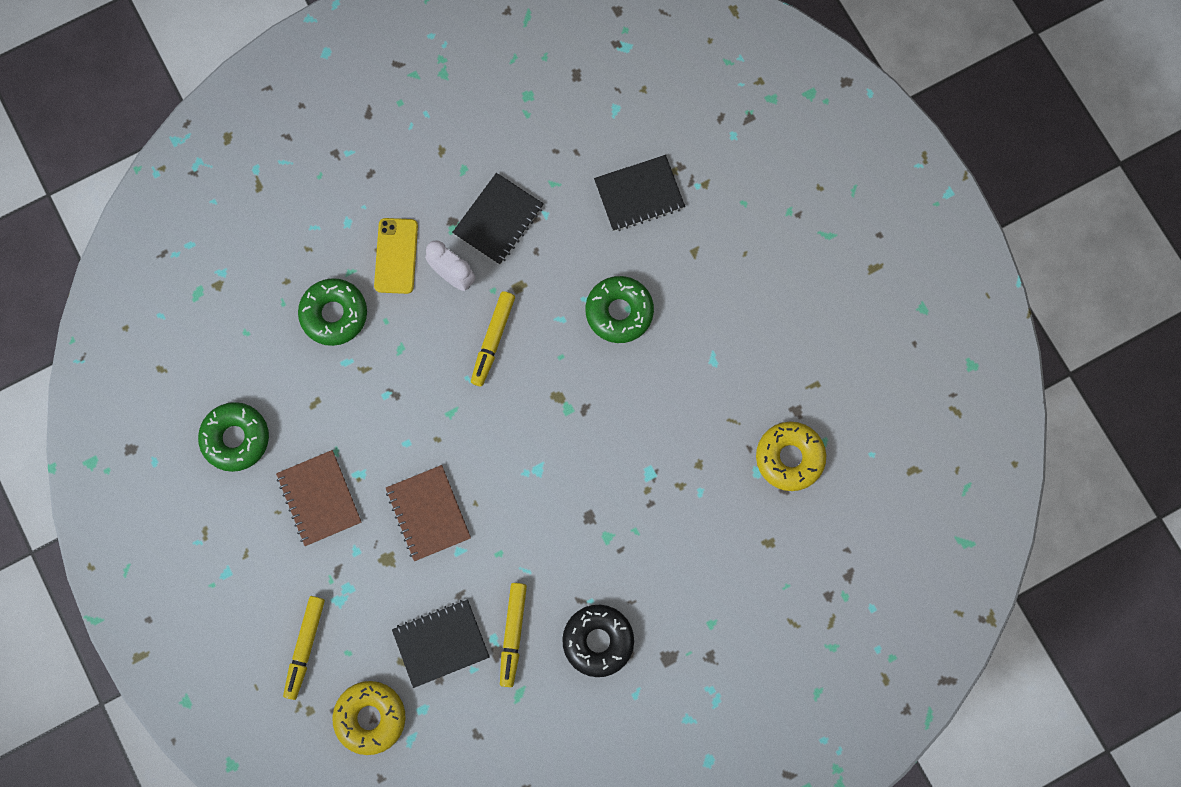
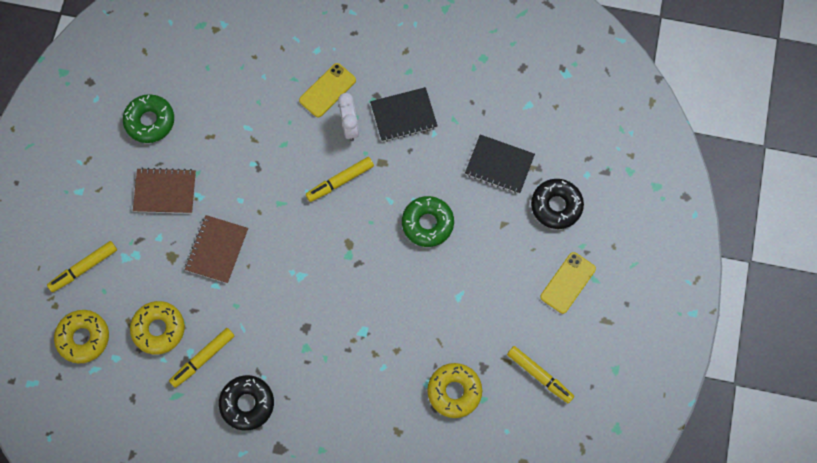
camera: 40 degrees right, 5 degrees down
(319, 498) = (165, 192): brown notebook -> brown notebook turned 75 degrees clockwise
(334, 314) = (264, 96): green donut -> none
(441, 643) = (159, 329): black notebook -> yellow donut
(730, 191) = (556, 206): none -> black donut
(806, 260) = (567, 283): none -> yellow phone
(857, 374) = (539, 375): none -> yellow marker

